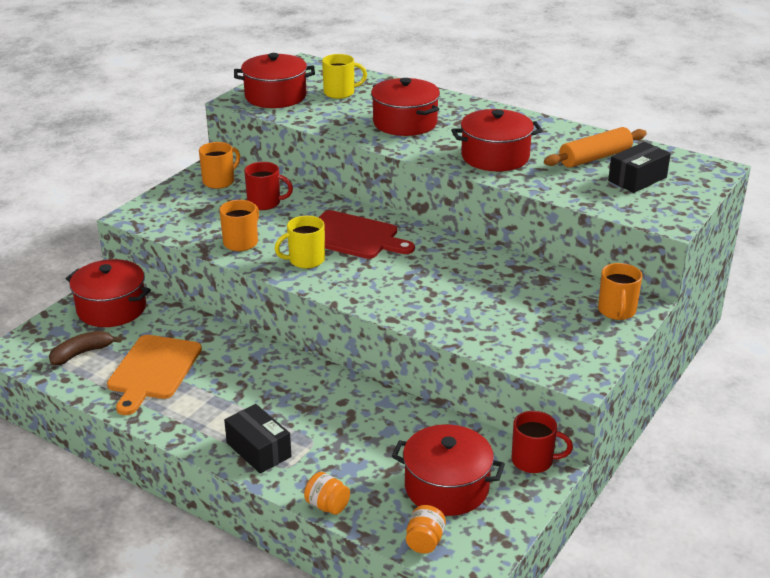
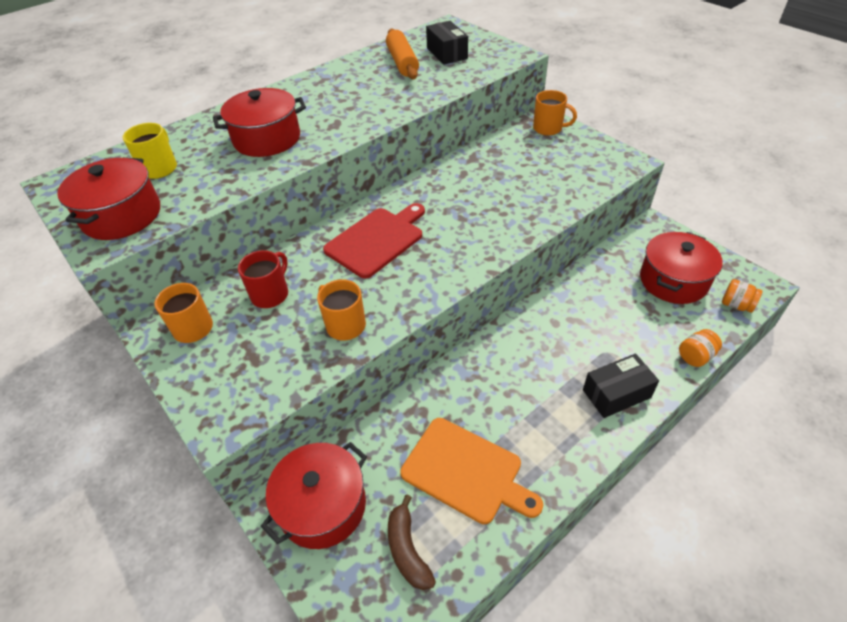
camera: 70 degrees left, 15 degrees up
(305, 260) = (405, 279): yellow mug -> none
(495, 157) = (371, 104): red pot -> none
(533, 461) = (645, 231): red mug -> none

